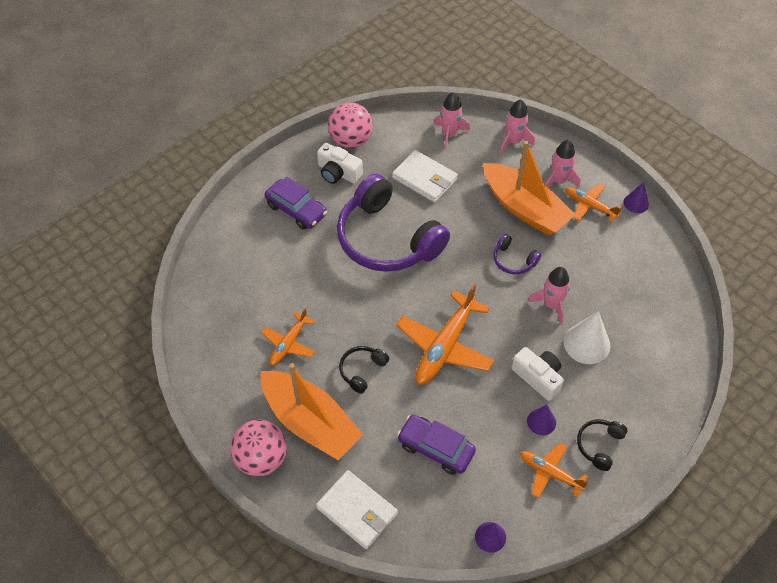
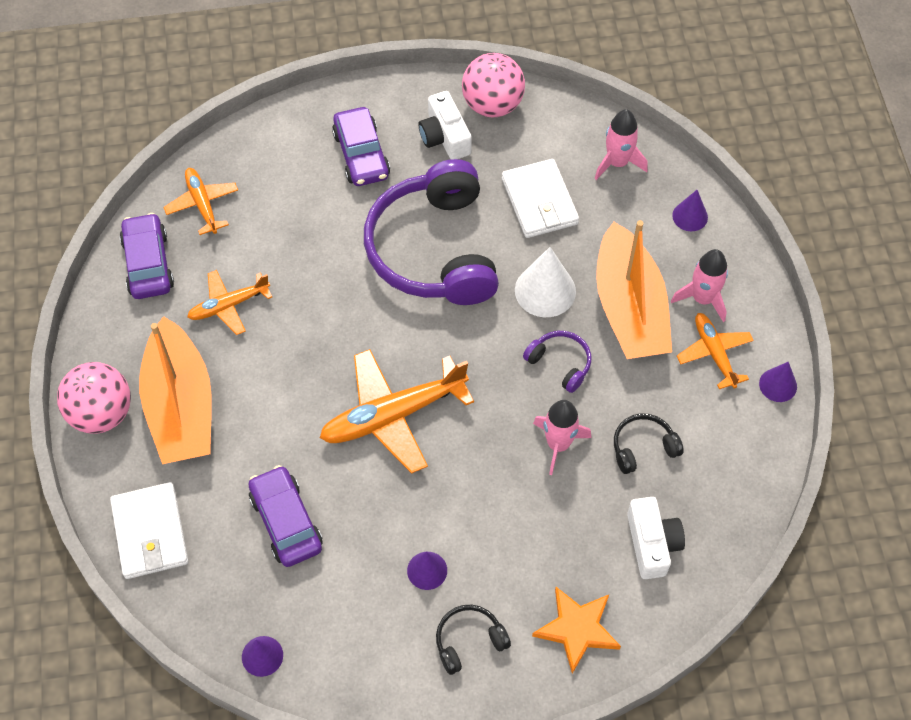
camera: 35 degrees right, 5 degrees up
(214, 349) = (148, 264): none -> purple car
(362, 370) = (280, 385): black headphones -> black headphones (643, 448)
(513, 141) = (690, 216): pink rocket -> purple cone
(513, 260) = (560, 363): purple headphones -> purple headphones turned 150 degrees clockwise
(538, 377) = (467, 518): white camera -> white camera (652, 544)
(550, 473) = (386, 633): orange plane -> orange plane (203, 204)
(586, 343) = (559, 516): white cone -> white cone (545, 290)
(650, 398) = (577, 629): none -> orange star

